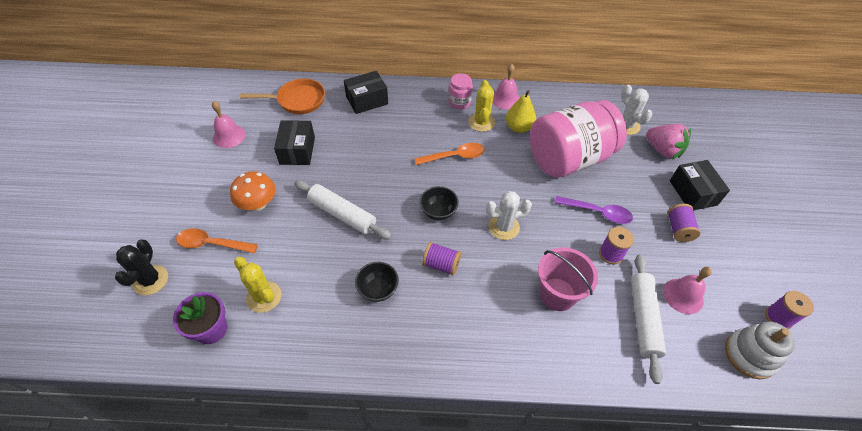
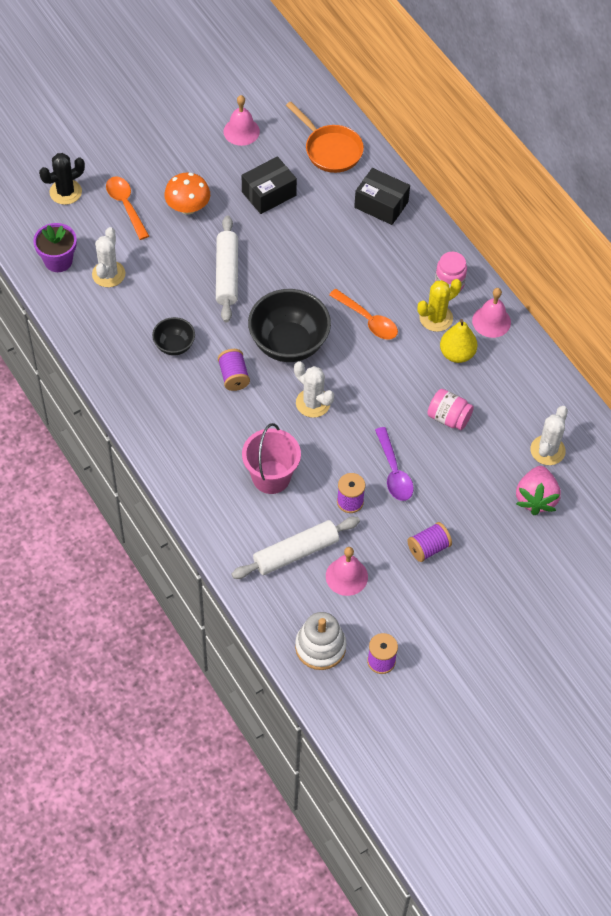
camera: 55 degrees right, 5 degrees up
(264, 297) = (108, 274): yellow cactus -> white cactus
(438, 212) = (289, 343): black bowl -> black bowl, size x1.92
(569, 158) = (448, 418): pink jar -> pink jar, size x0.42
(693, 193) = (492, 546): black box -> none

